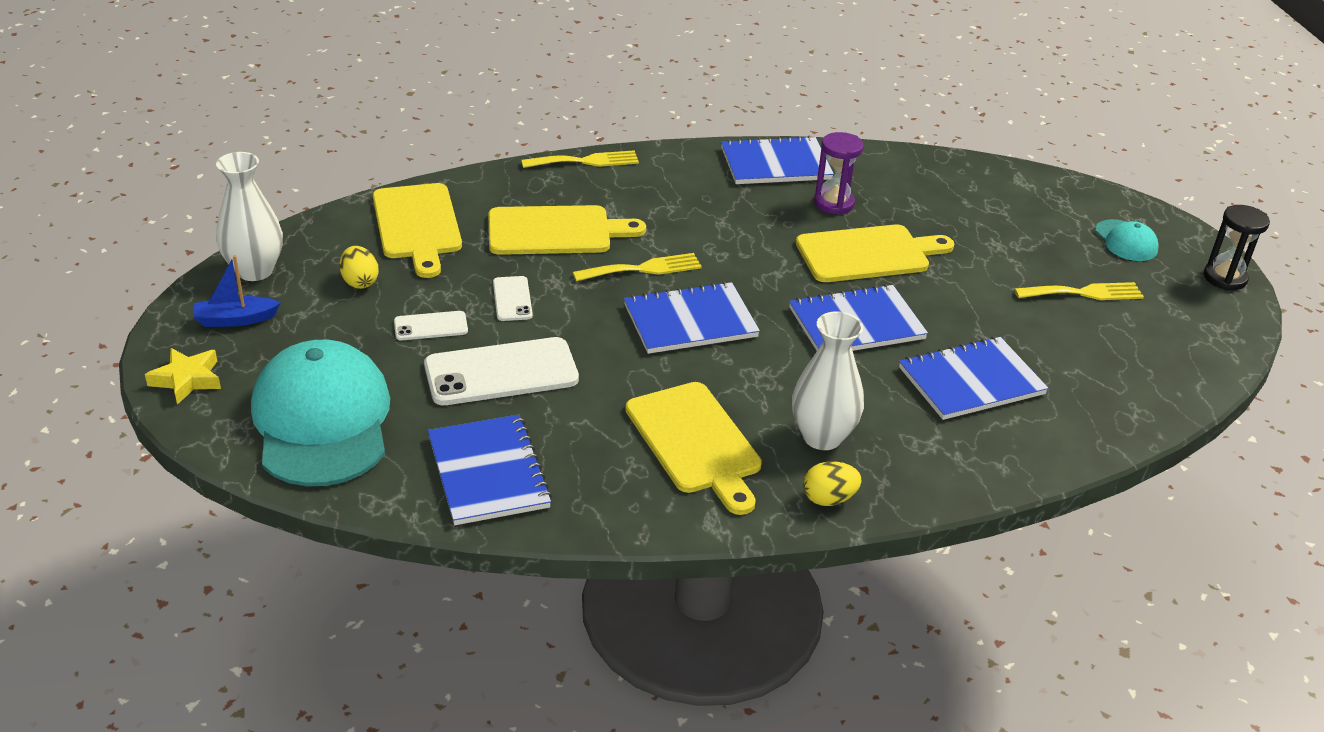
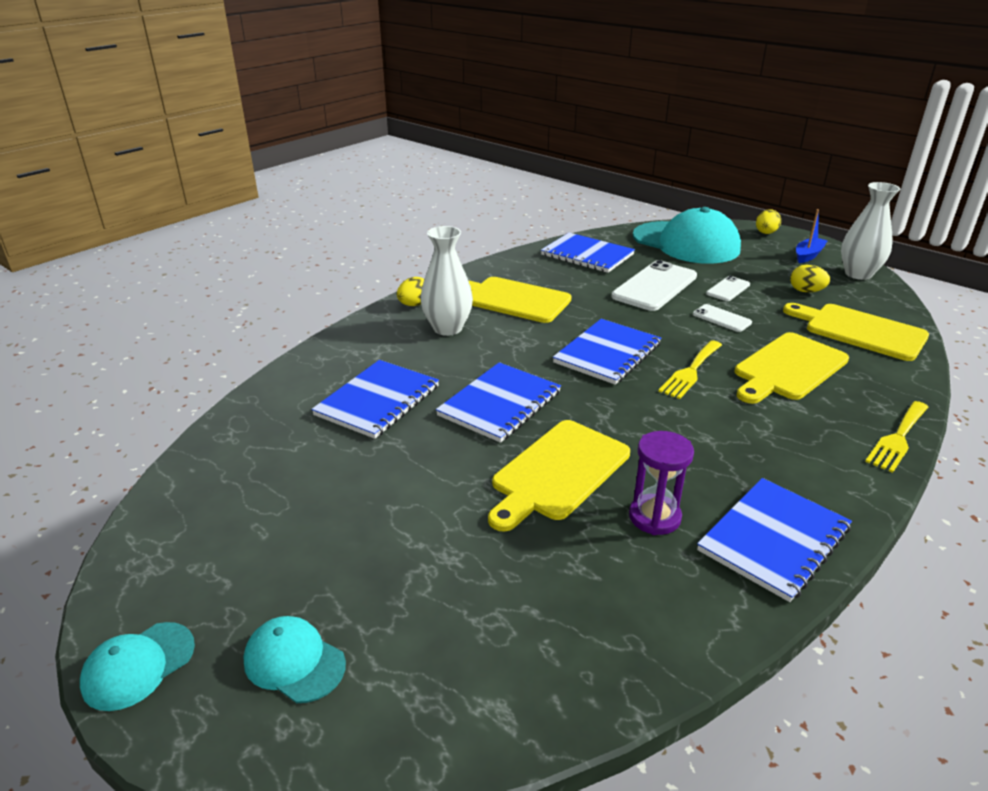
camera: 145 degrees right, 5 degrees down
(187, 380) = (765, 233): yellow star -> yellow egg
(1084, 293) = (319, 539): yellow fork -> none
(1224, 278) = (138, 665): black hourglass -> turquoise cap

